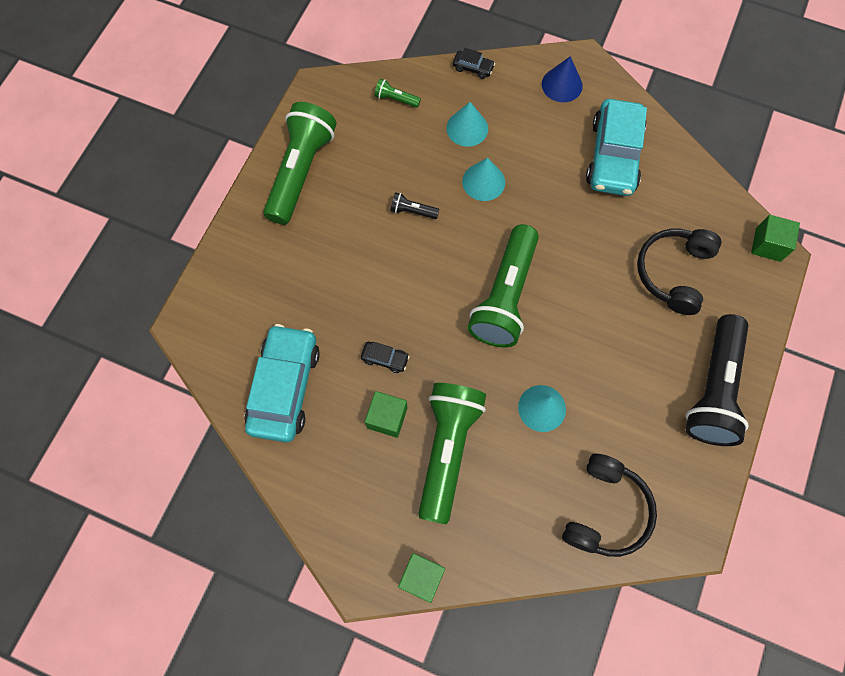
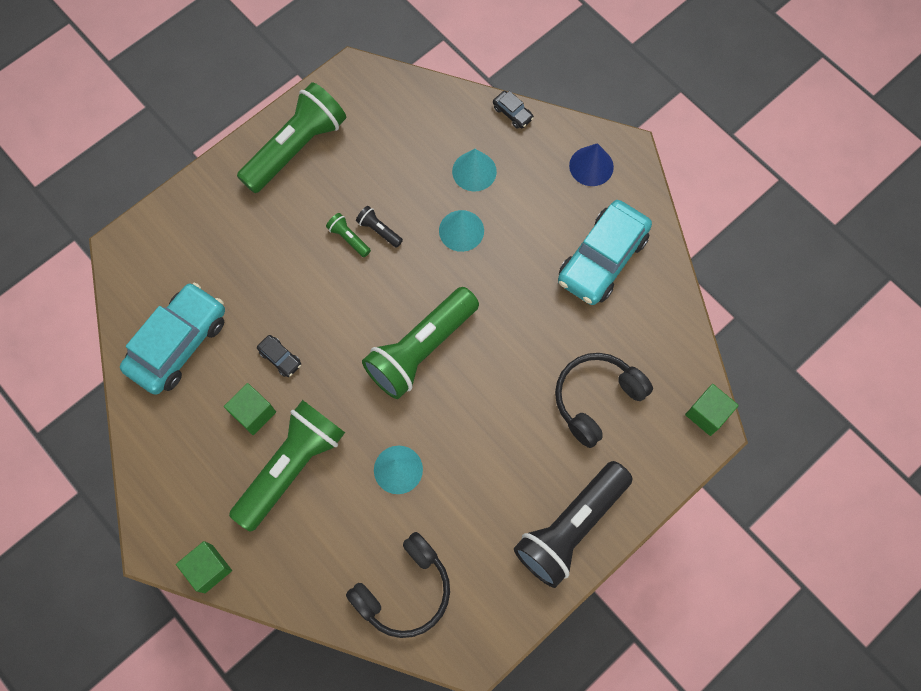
camera: 25 degrees right, 0 degrees up
(395, 99) = (421, 114): green flashlight -> green flashlight (348, 238)

